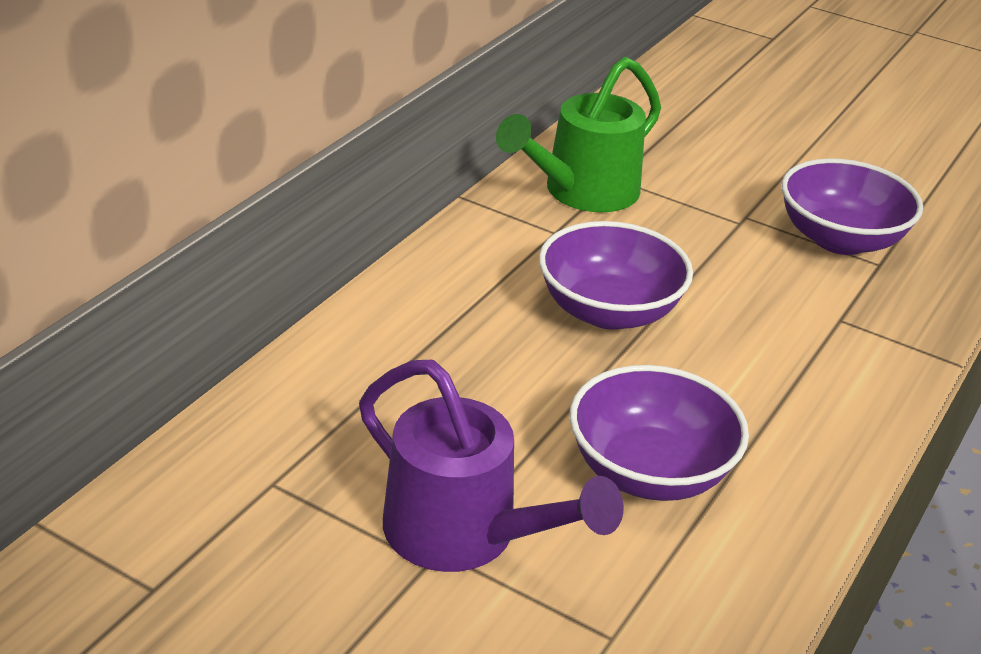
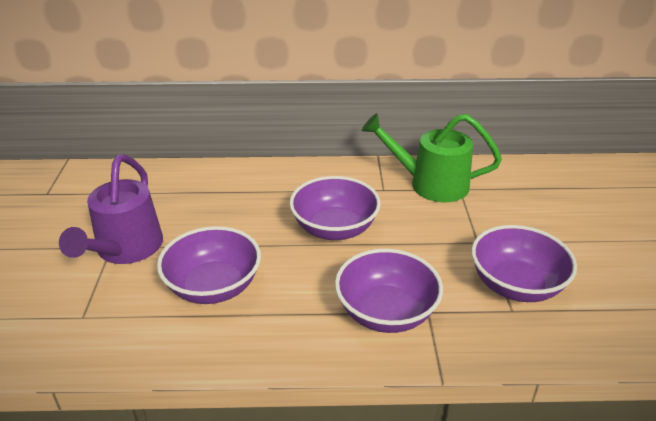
camera: 60 degrees right, 0 degrees up
(819, 349) = (386, 312): none -> purple bowl

